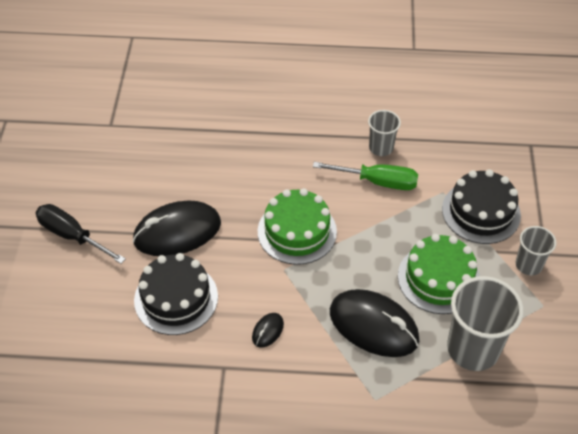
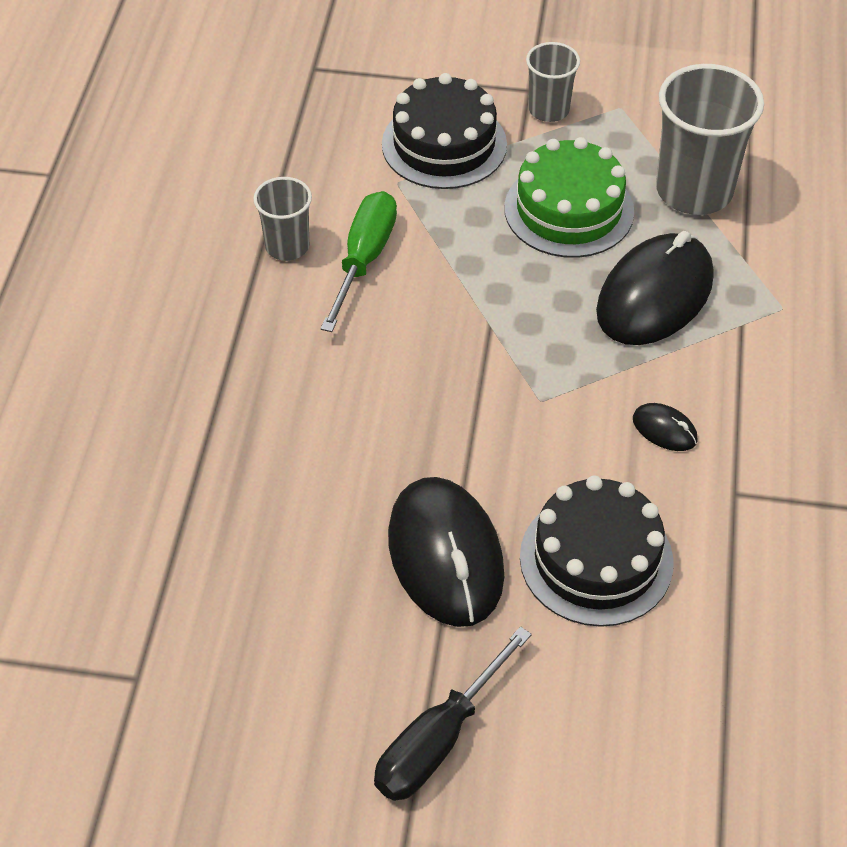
camera: 85 degrees left, 0 degrees up
(297, 231) = (461, 376): green cake -> none

